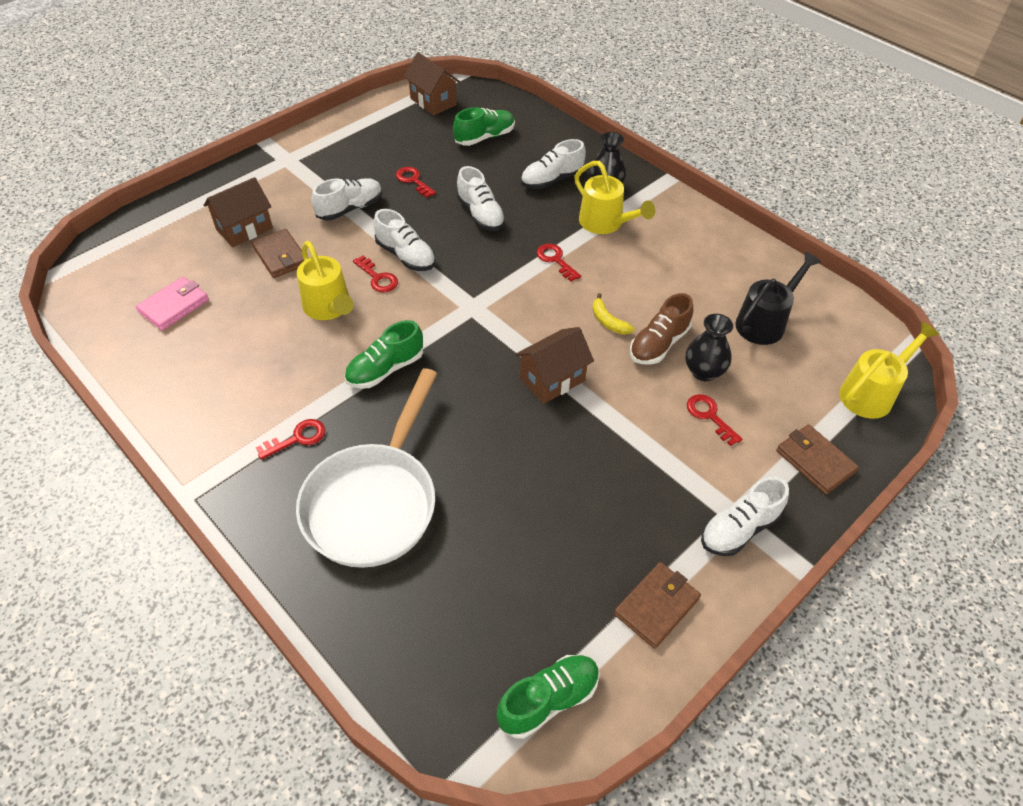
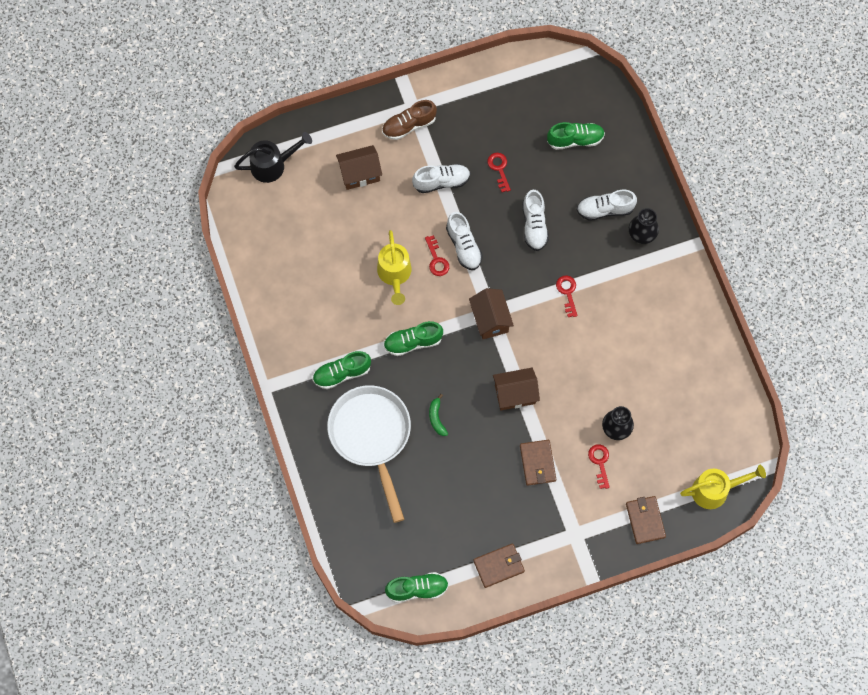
camera: 25 degrees right, 20 degrees up
(174, 306) = (294, 231): pink wallet -> none
(281, 256) = (377, 212): brown wallet -> brown wallet (537, 463)
(297, 438) = (342, 373): red key -> green shoe
(374, 502) = (371, 437): white pan -> white pan turned 120 degrees clockwise
(433, 102) = (552, 78): brown house -> brown house (490, 319)
(460, 444) = (437, 418): none -> green banana
(605, 224) = (622, 272): yellow watering can -> none
(608, 321) = (576, 362): yellow banana -> none
(658, 344) = (599, 395): brown shoe -> brown shoe (409, 125)
(739, 529) = (571, 542): white shoe -> none
(765, 322) = (683, 407): black watering can -> black watering can (273, 165)

